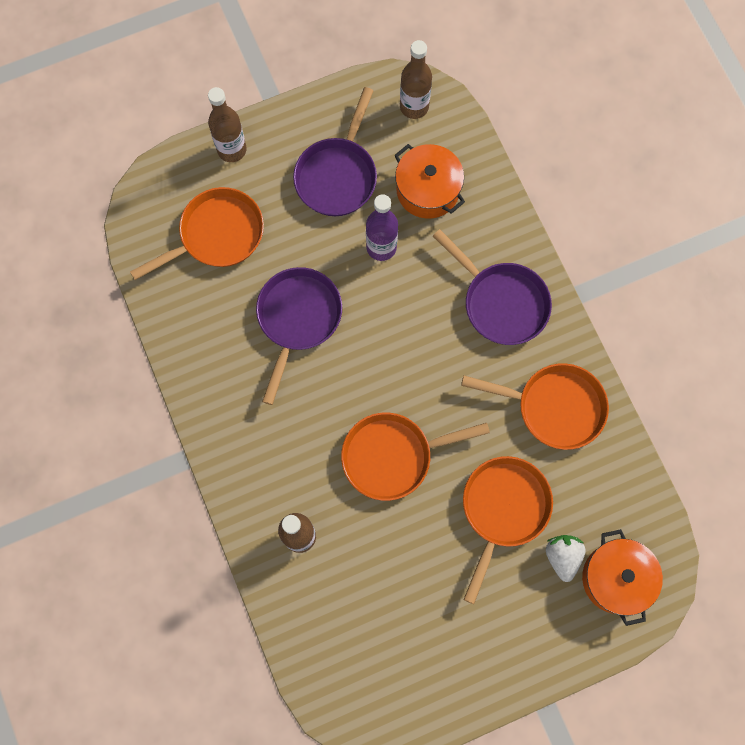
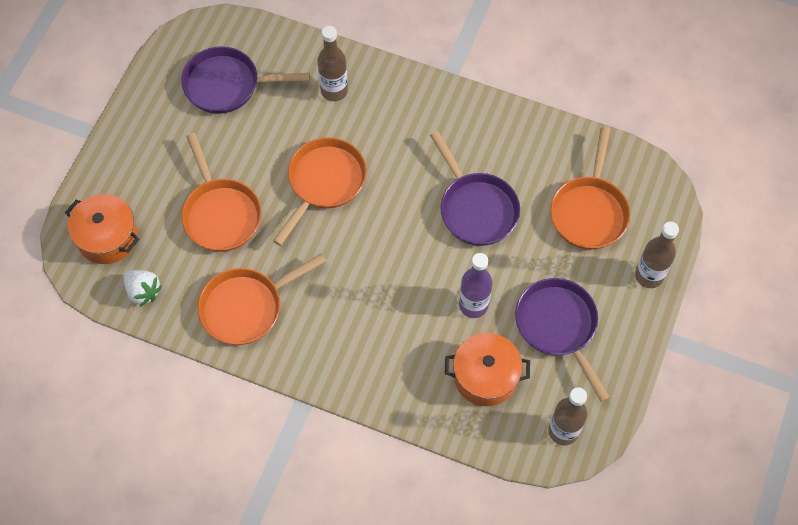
camera: 135 degrees right, 10 degrees down
(501, 302) = (351, 344): purple pan -> purple pan (227, 85)
(562, 556) = (155, 220): white strawberry -> white strawberry (143, 291)

